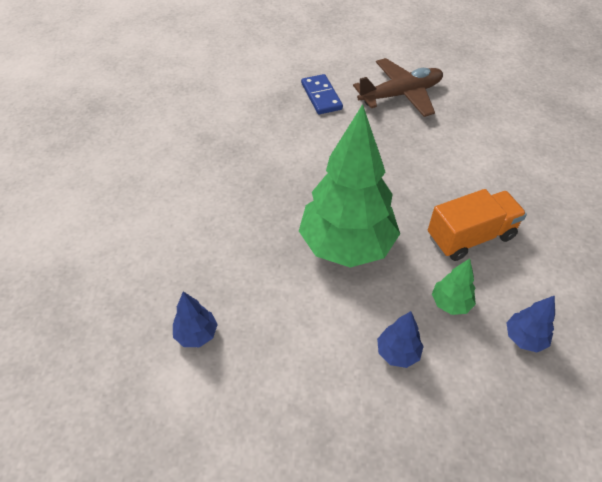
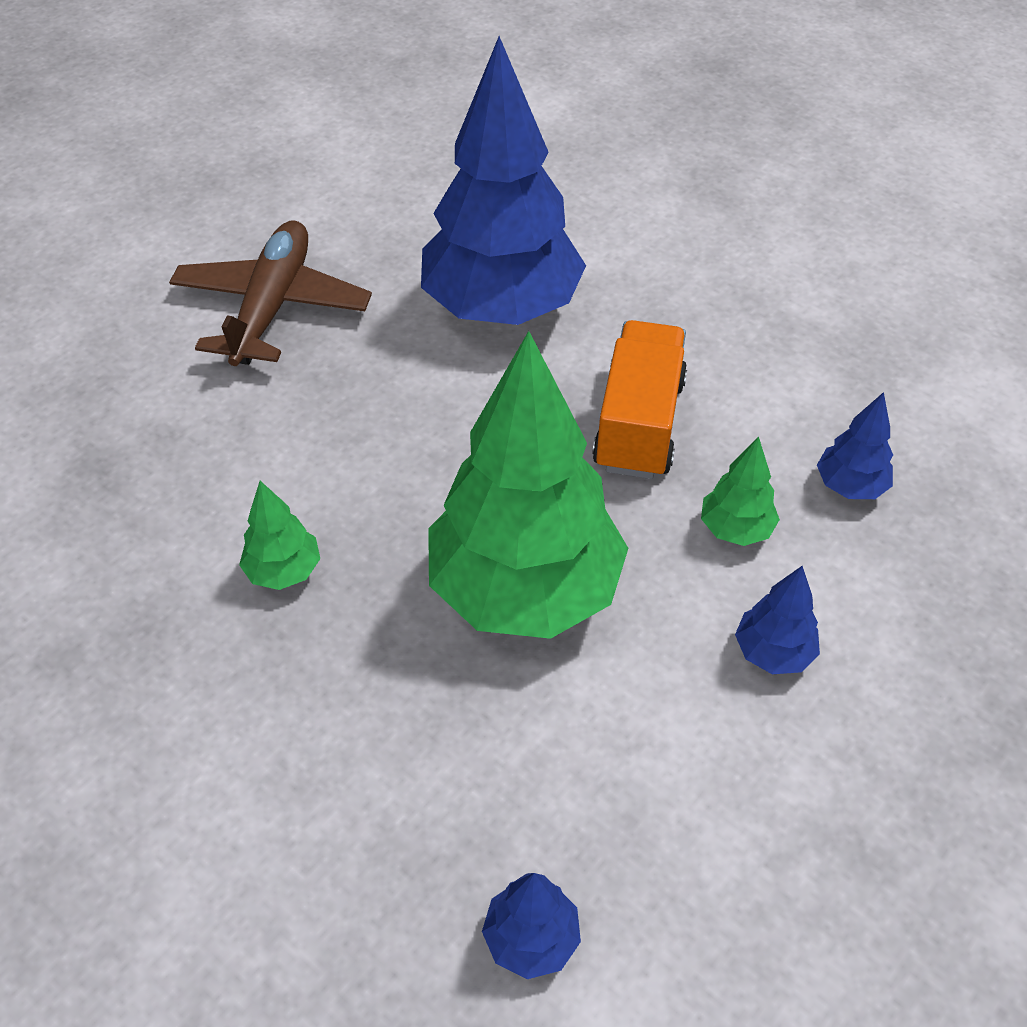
camera: 55 degrees left, 0 degrees up
(288, 170) = (284, 571): none -> green tree
(321, 96) = (154, 412): blue domino -> none
(479, 157) = (501, 308): none -> blue tree

